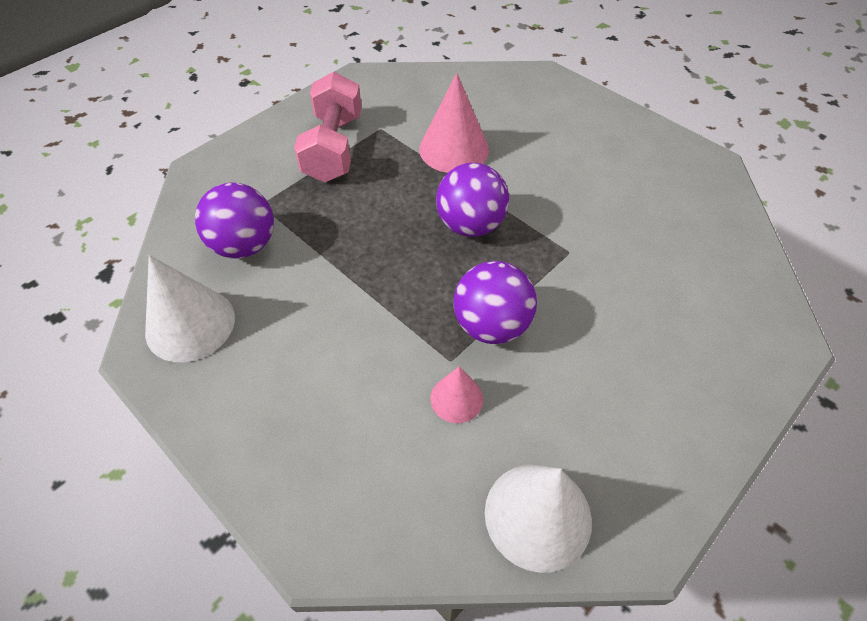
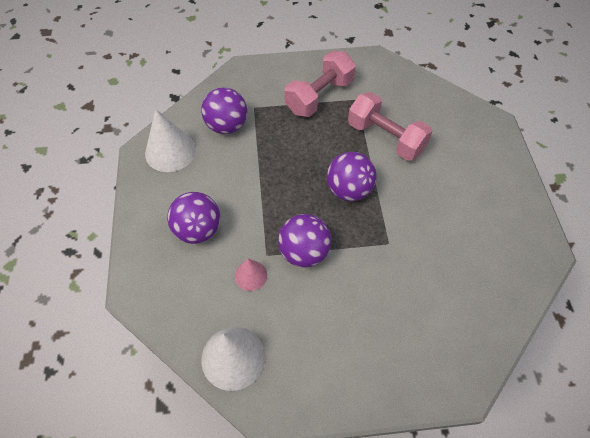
camera: 40 degrees right, 5 degrees up
(331, 394) = (198, 230): none -> purple ball
(454, 149) = (385, 138): pink cone -> pink dumbbell

